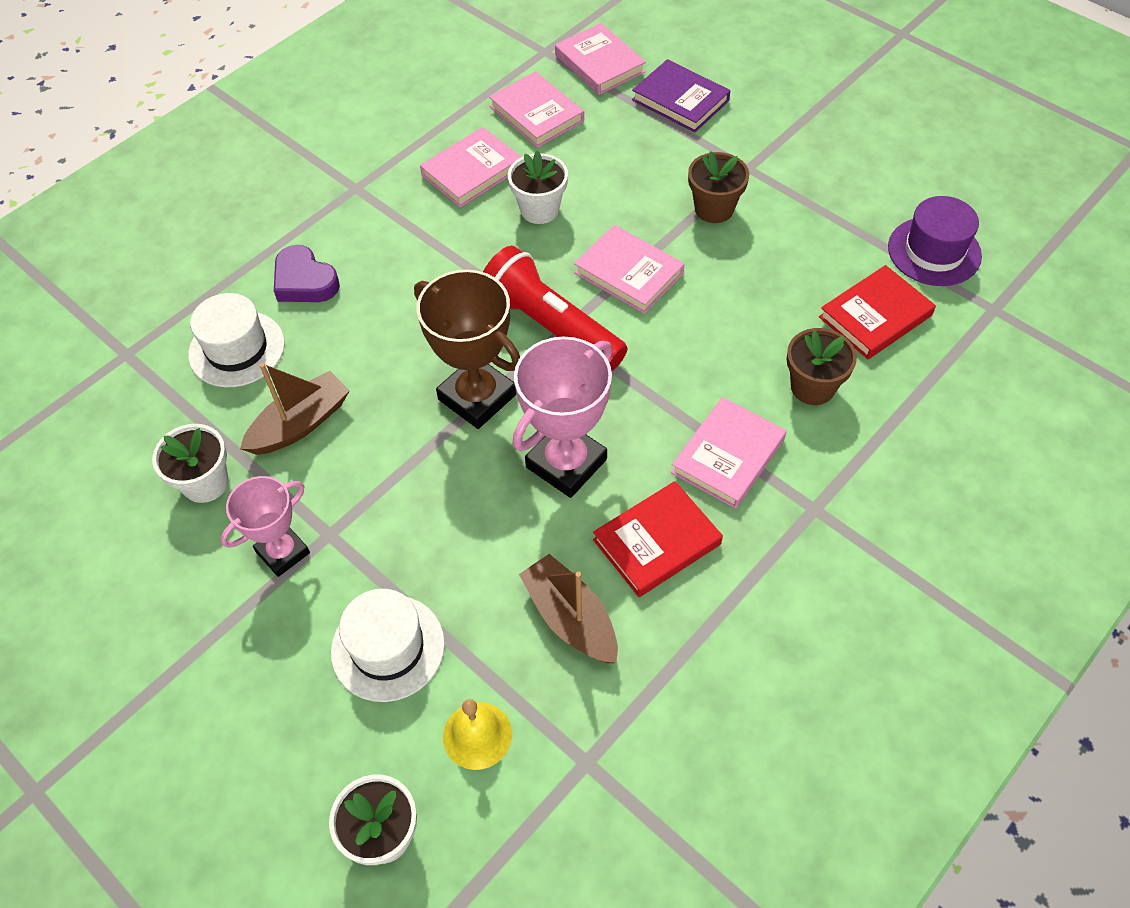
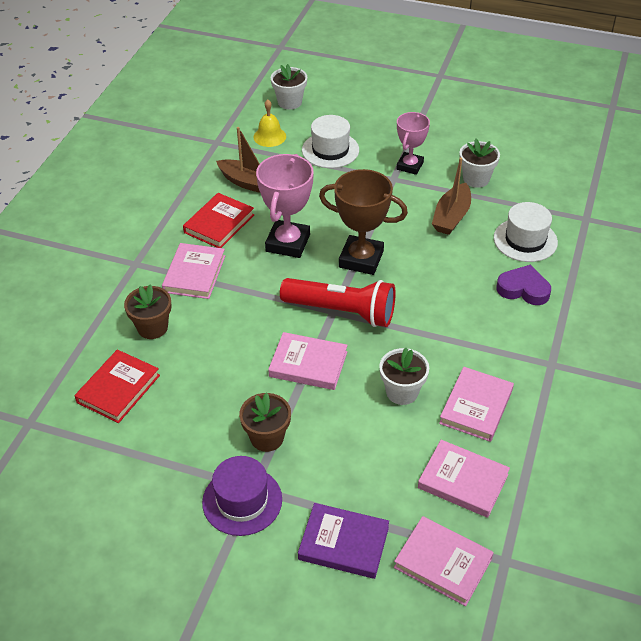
camera: 155 degrees right, 10 degrees down
(934, 251) = (79, 457): purple hat -> purple hat (242, 501)

